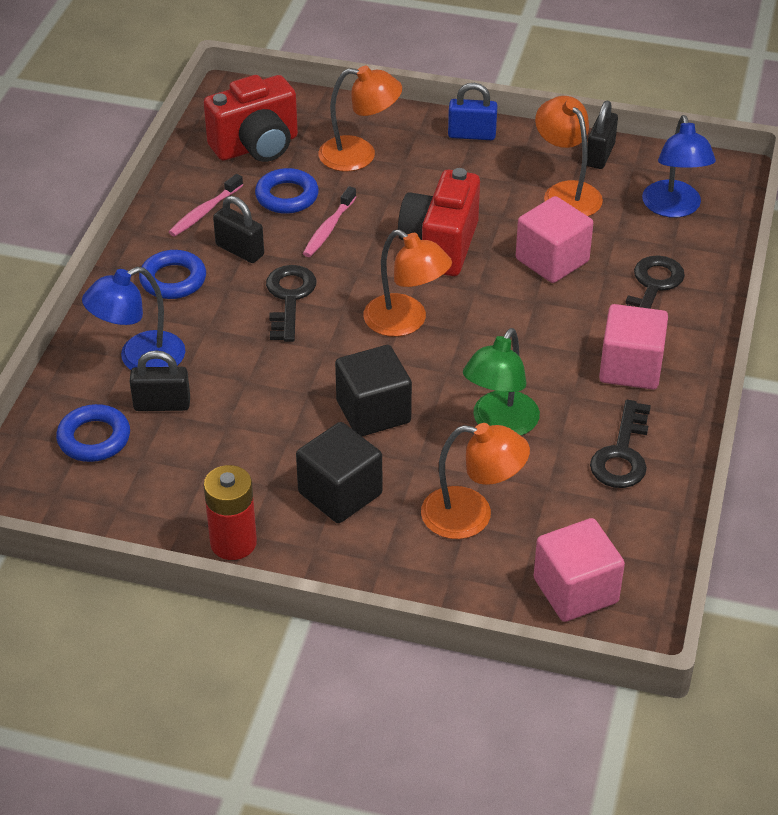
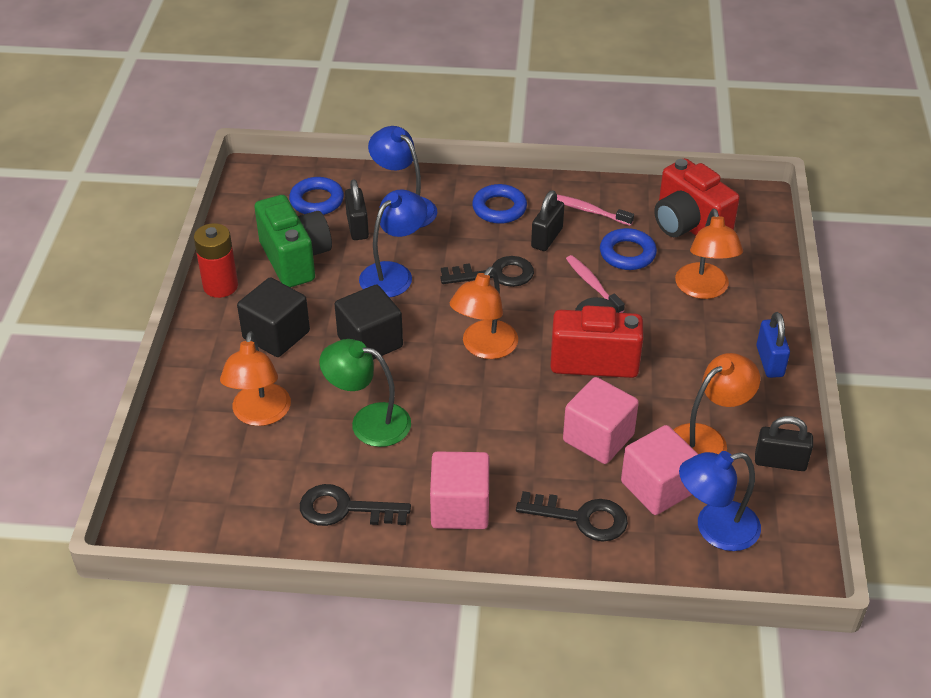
camera: 80 degrees right, 0 degrees up
(204, 467) = (295, 259): none -> green camera
(261, 380) = (393, 274): none -> blue lamp
(328, 228) = (592, 284): pink toothbrush -> pink toothbrush turned 45 degrees clockwise
(575, 590) = (181, 488): pink cube -> pink cube (657, 487)

